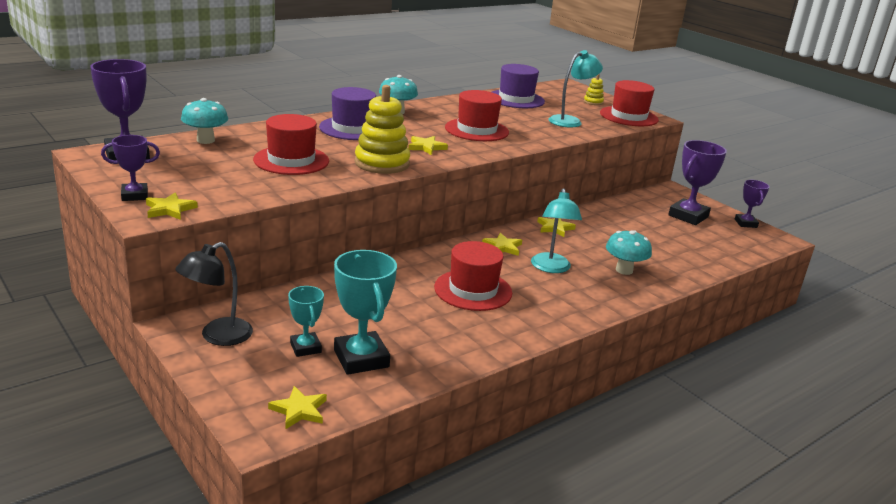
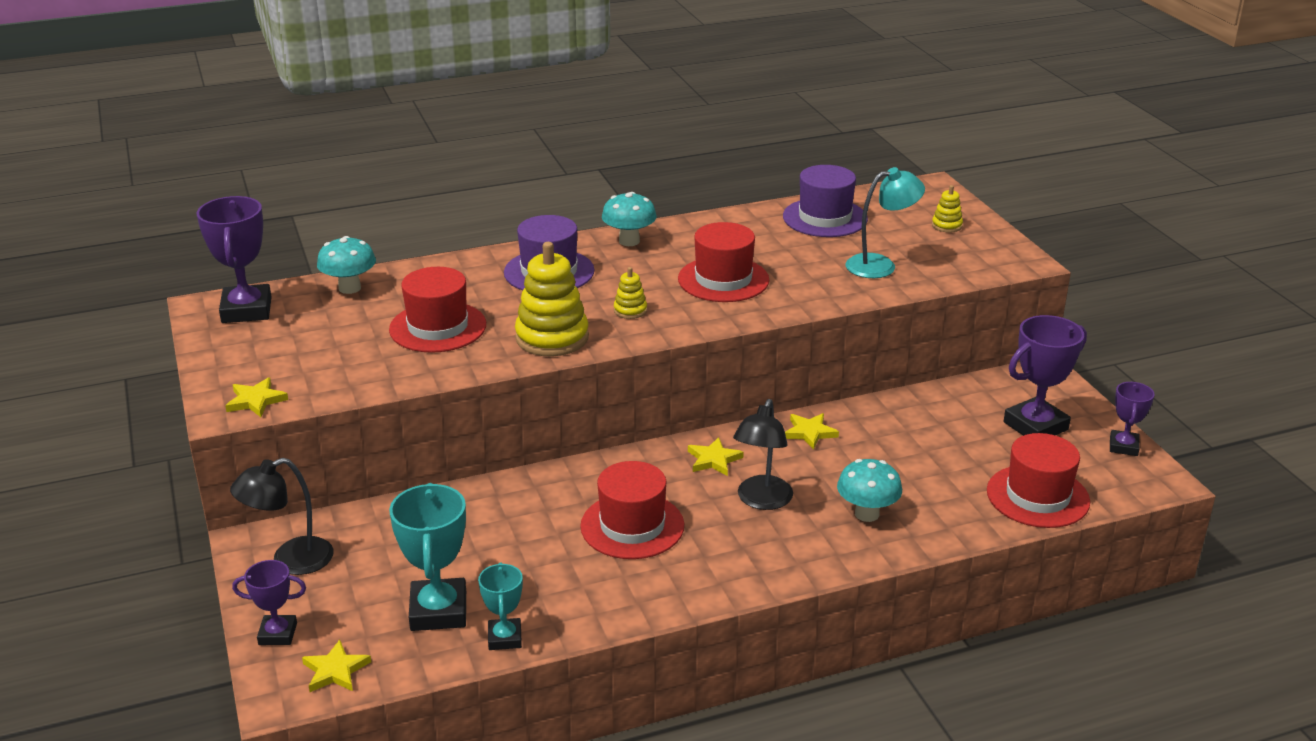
camera: 20 degrees right, 5 degrees up
(134, 195) = (227, 376): purple trophy -> purple trophy (278, 634)
(305, 348) = (381, 588): turquoise trophy -> turquoise trophy (505, 638)
(426, 147) = (630, 310): yellow star -> yellow stacking toy
(551, 268) = (761, 501): turquoise lamp -> black lamp
(628, 116) = (984, 258): red hat -> red hat (1037, 496)

